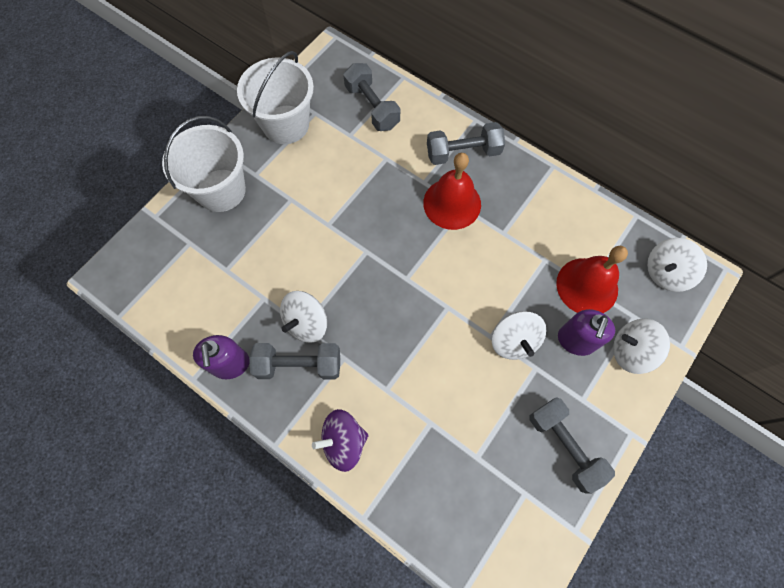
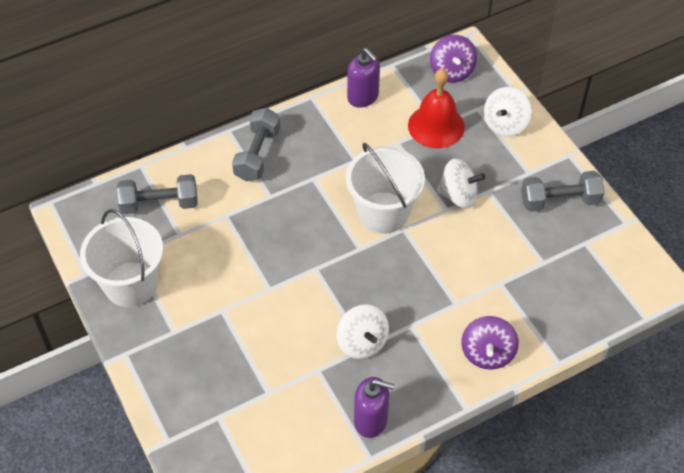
camera: 65 degrees left, 15 degrees down
(221, 190) = (173, 368): white bucket -> white bucket (383, 212)
(299, 365) = (400, 363): grey dumbbell -> none
(452, 203) = (305, 184): red bell -> none
(576, 340) = (478, 155): purple soap dispenser -> purple soap dispenser (363, 97)
(665, 273) = (451, 71): white spinning top -> purple spinning top

